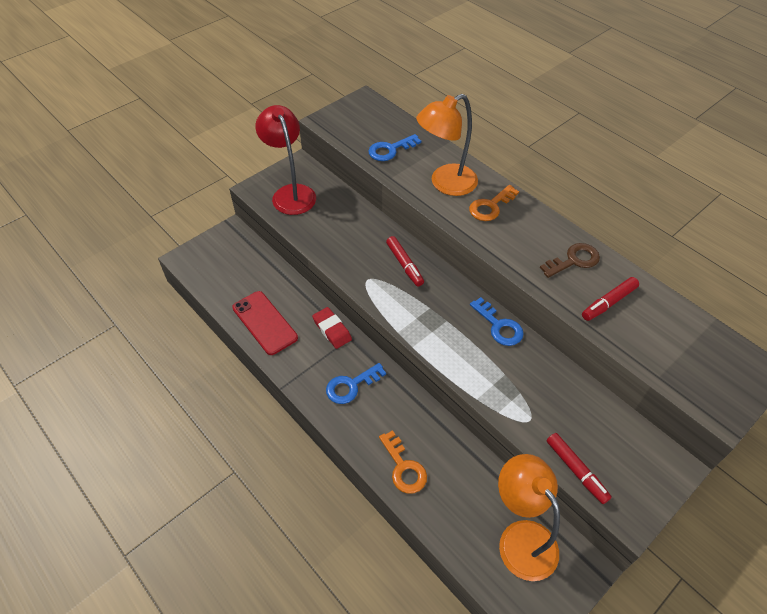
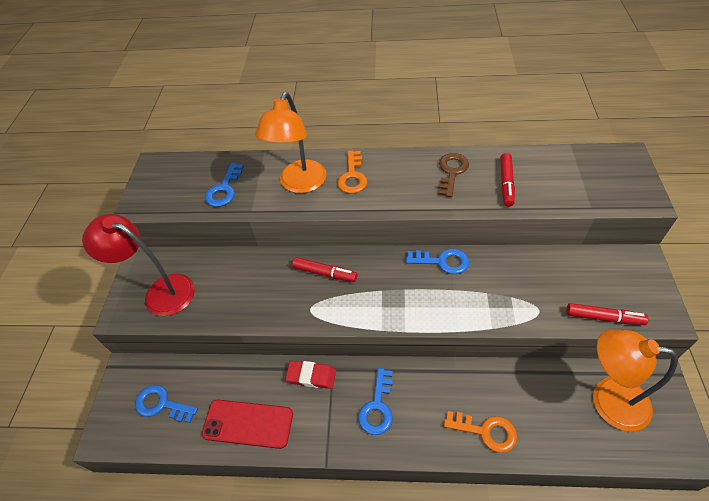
camera: 40 degrees left, 0 degrees up
(230, 268) = (161, 404): none -> blue key

